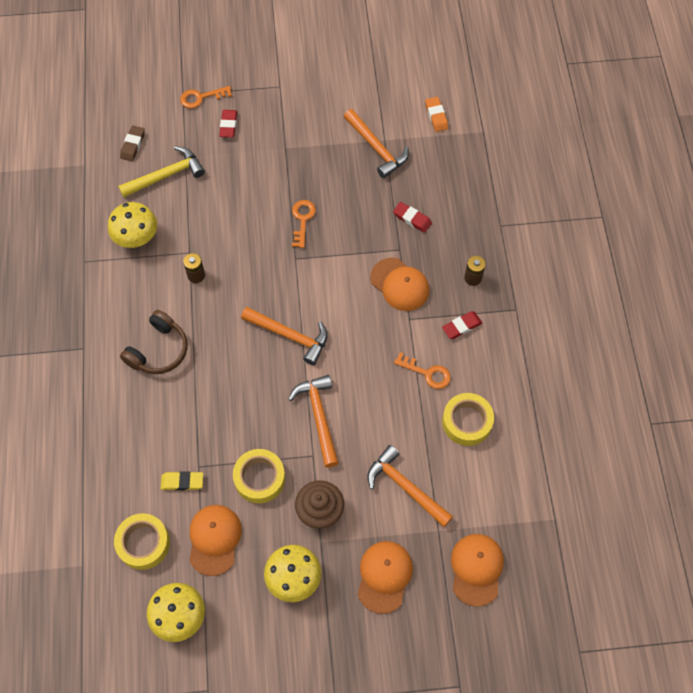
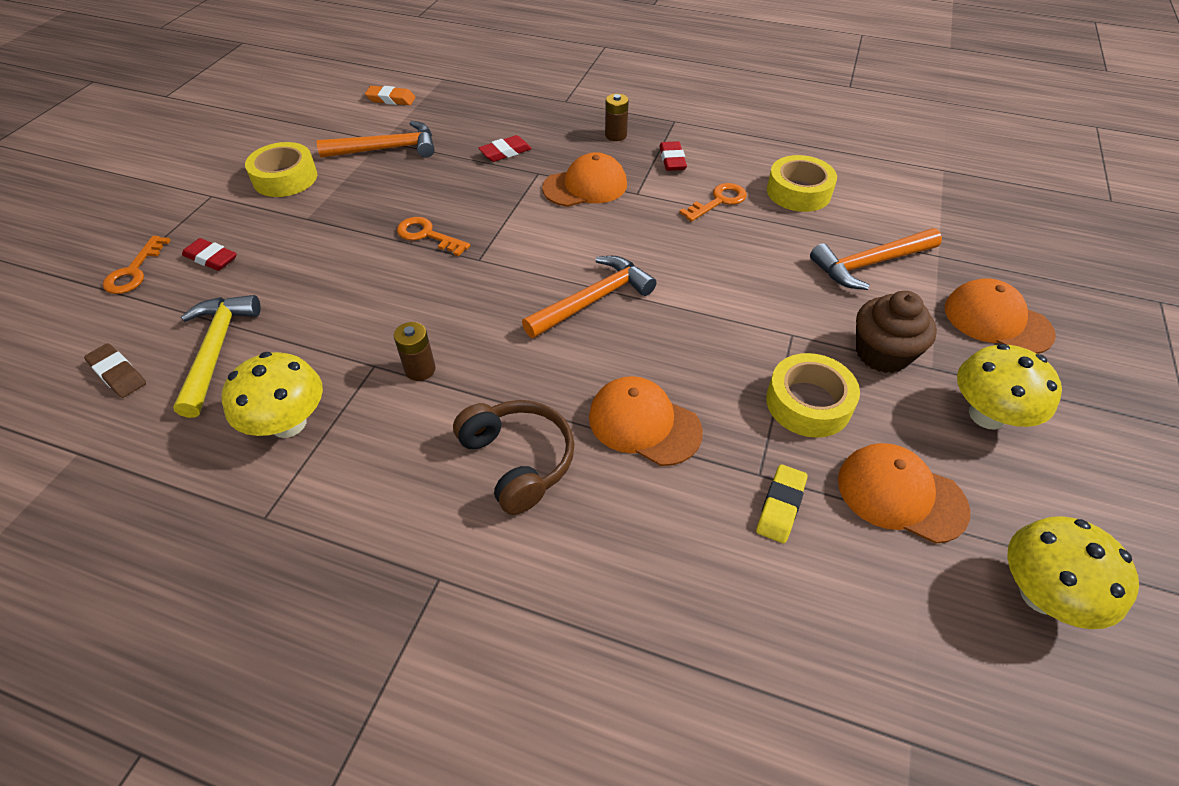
camera: 65 degrees left, 15 degrees down
(143, 543) = (884, 607): yellow tape -> yellow tape (285, 178)
(319, 417) = (735, 310): orange hammer -> none
(476, 569) = (998, 241): orange cap -> orange cap (644, 424)

